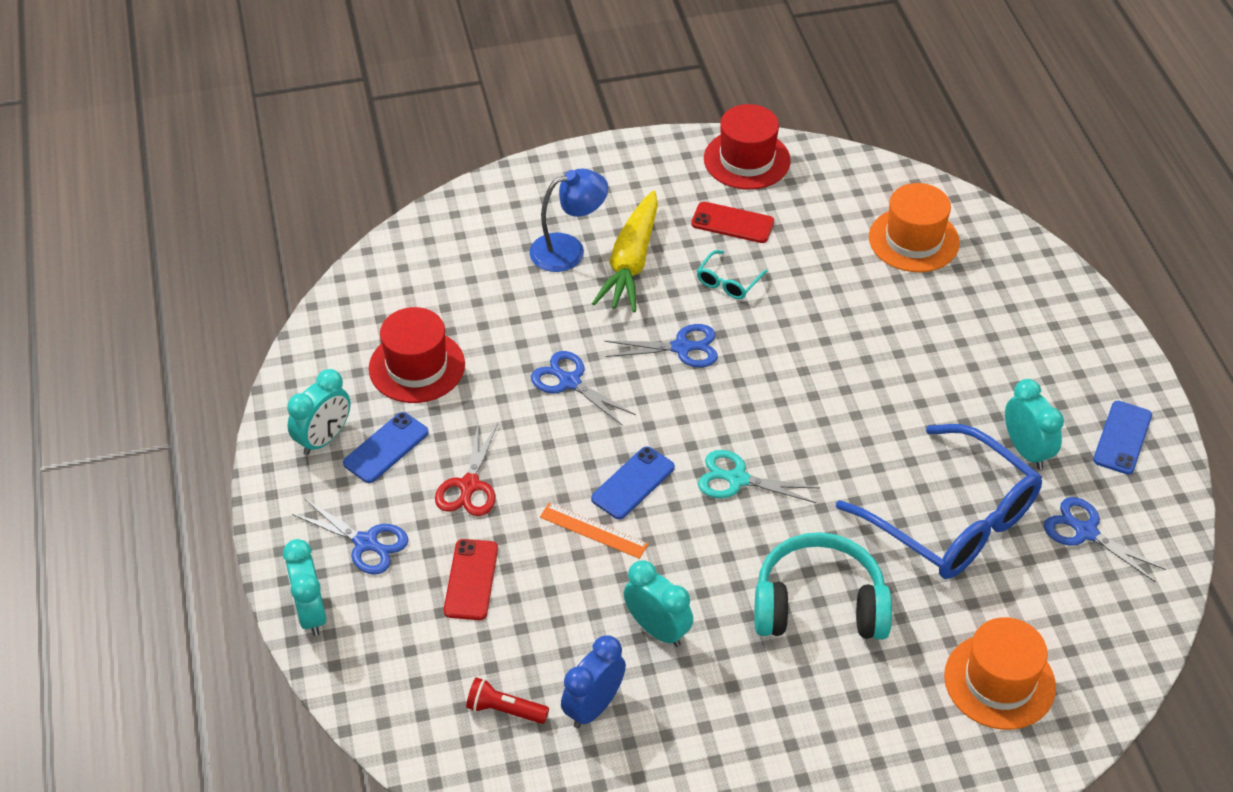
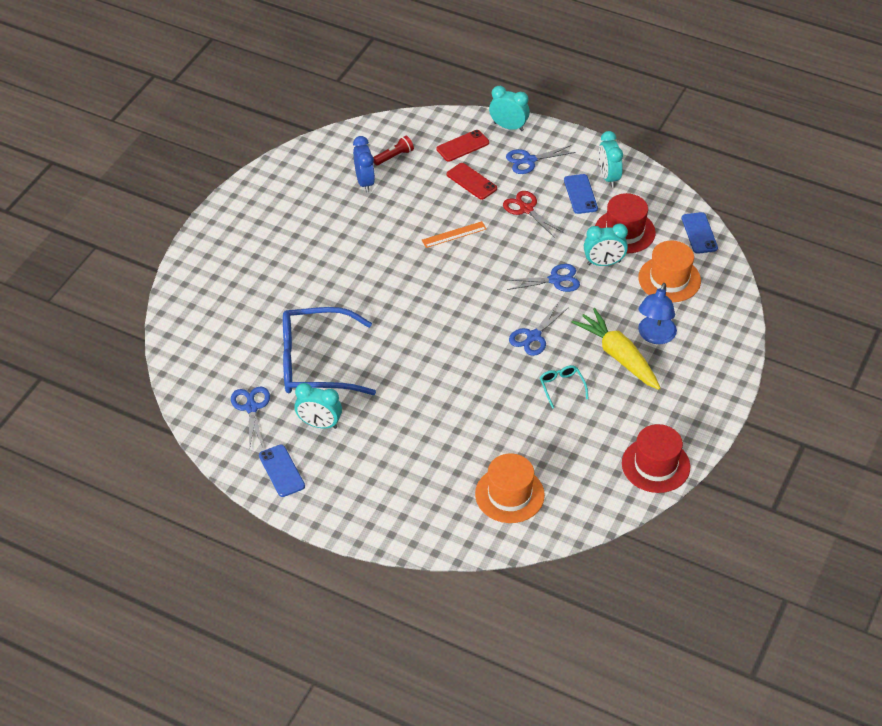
camera: 130 degrees right, 0 degrees up
(633, 483) = (466, 264): blue phone -> blue phone (699, 233)
(657, 629) = (378, 223): turquoise clock -> turquoise clock (603, 263)
(732, 223) = (607, 420): red phone -> red phone (462, 146)
(737, 479) = (427, 301): turquoise scissors -> none
(819, 604) = (328, 282): turquoise headphones -> none
(999, 681) = (222, 314): orange hat -> orange hat (669, 279)
(1085, 532) = (251, 407): blue scissors -> blue scissors turned 90 degrees counterclockwise

